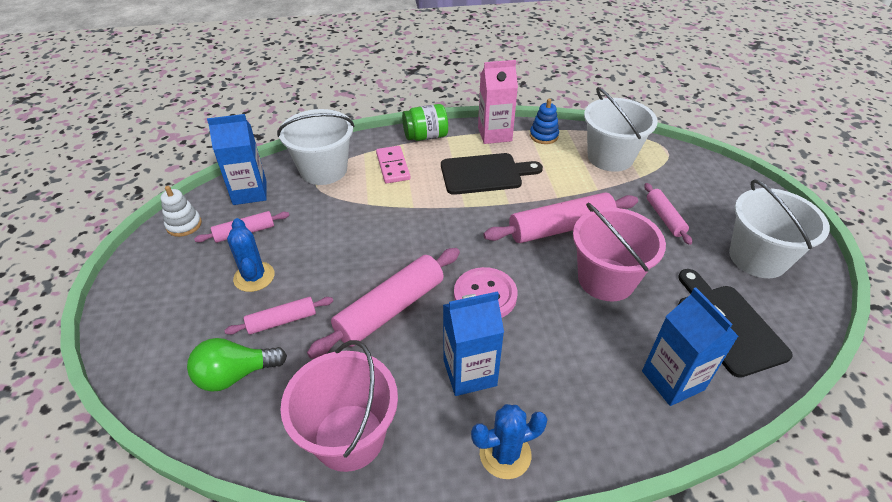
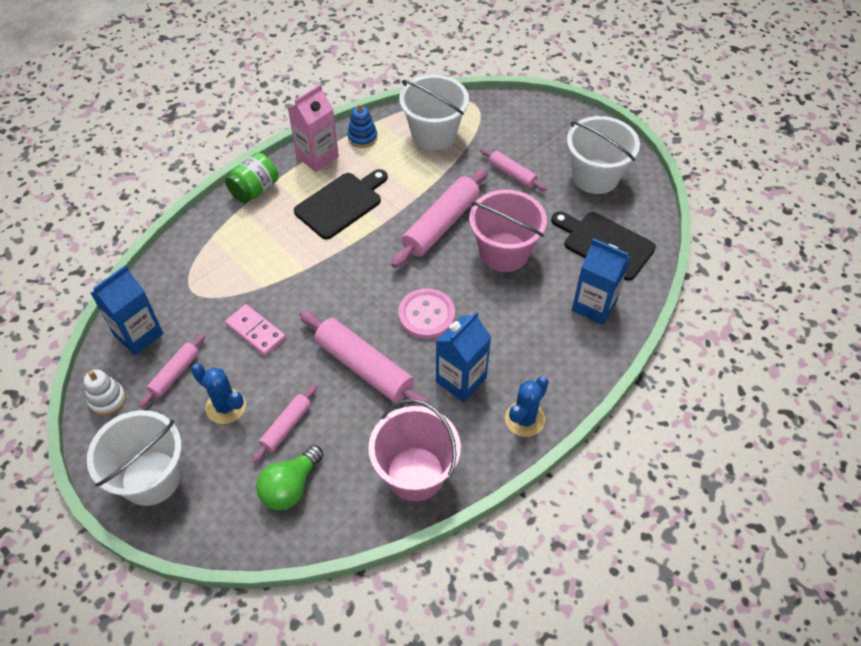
camera: 35 degrees left, 10 degrees up
(323, 170) = (189, 275): white bucket -> white bucket (151, 478)
(390, 309) = (364, 367): pink rolling pin -> pink rolling pin turned 60 degrees counterclockwise
(393, 166) = (252, 238): pink domino -> pink domino (255, 331)

